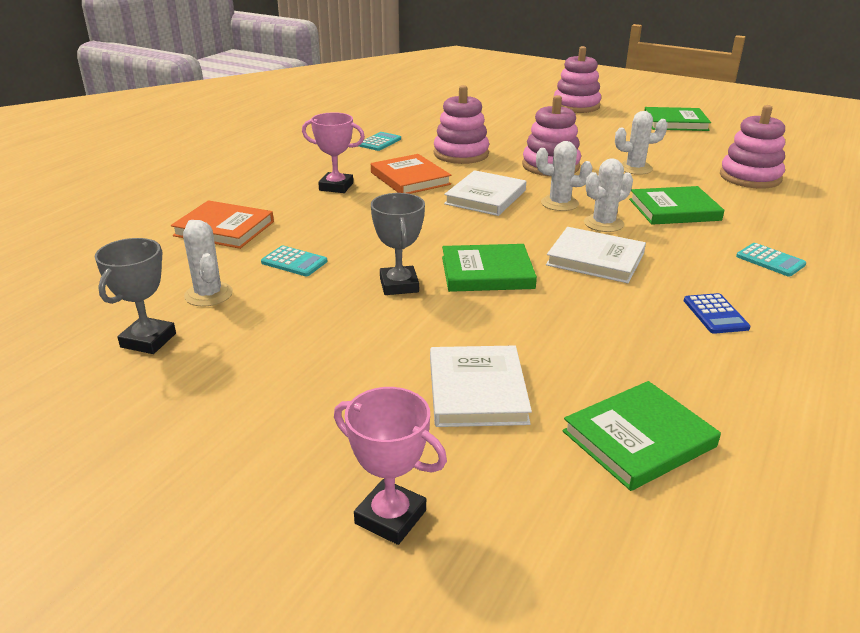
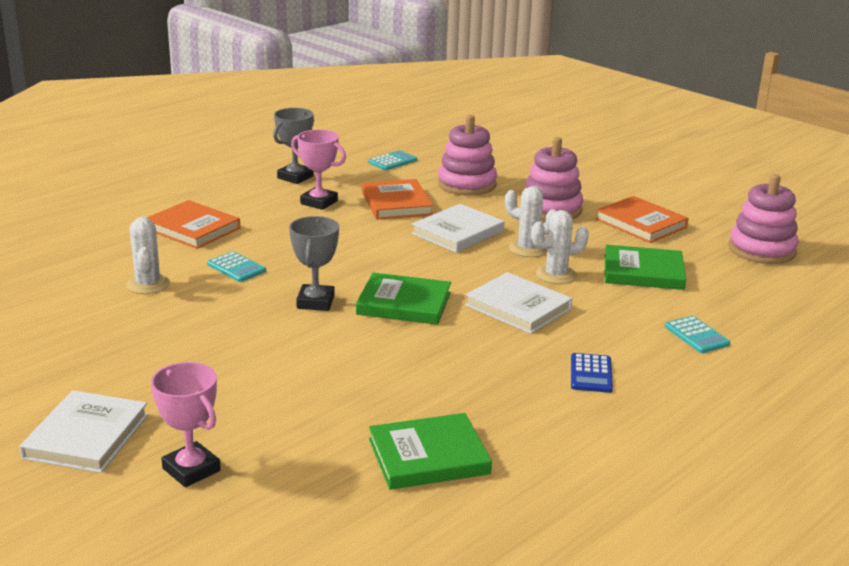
camera: 15 degrees right, 5 degrees down
(148, 340) = (81, 314): grey trophy -> grey trophy (295, 177)
(477, 390) = (321, 397): white book -> white book (87, 436)
(576, 106) = (637, 145): pink stacking toy -> none
(635, 168) = (640, 223): white cactus -> orange book
(675, 123) = (735, 178): green book -> none

